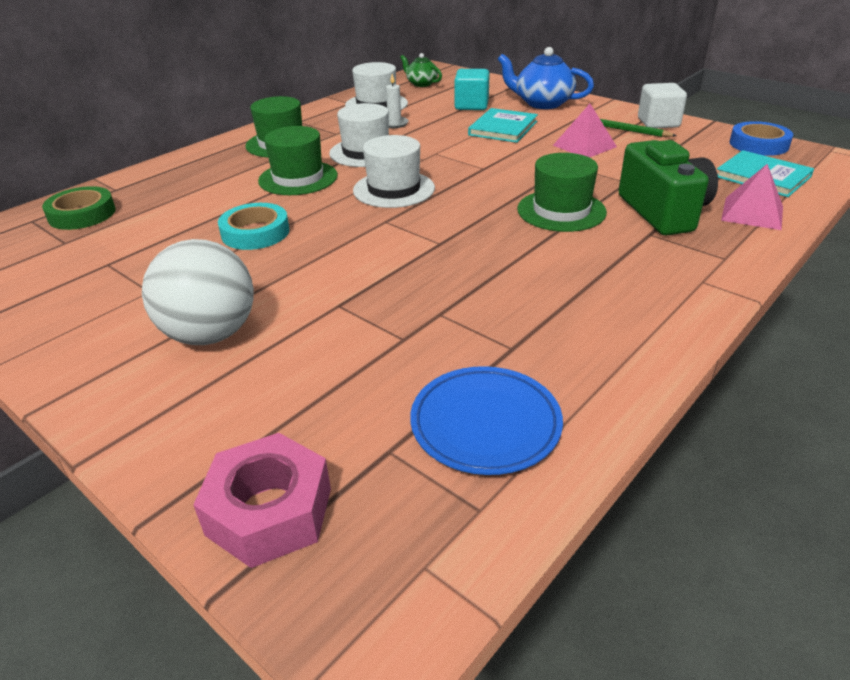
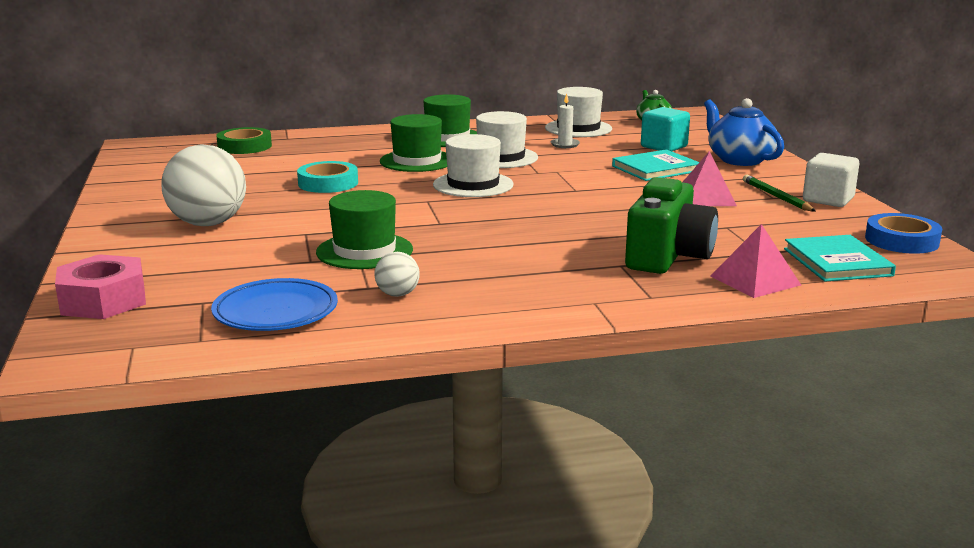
camera: 35 degrees right, 15 degrees down
(552, 344) = (397, 294): none -> white ball
(561, 211) = (578, 231): green hat -> green hat (364, 251)

